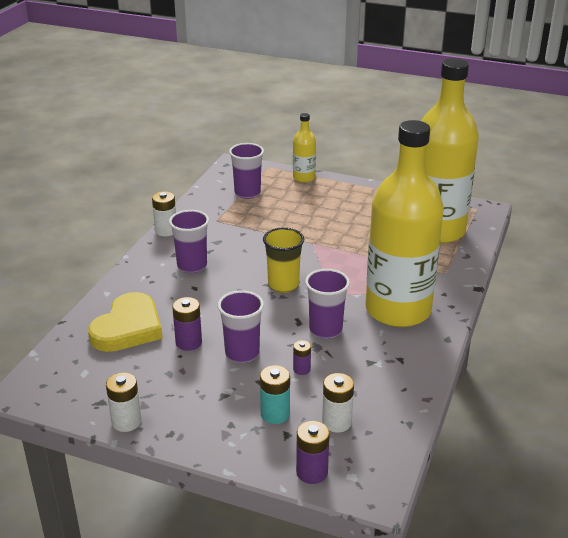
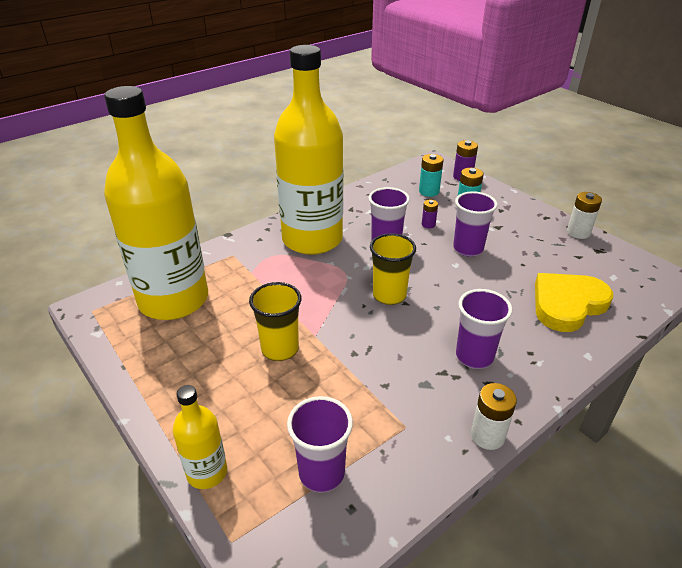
camera: 150 degrees left, 5 degrees up
(188, 342) = (511, 272): purple battery -> none
(327, 229) = (280, 349): none -> yellow cup
(336, 422) = (429, 191): white battery -> turquoise battery

